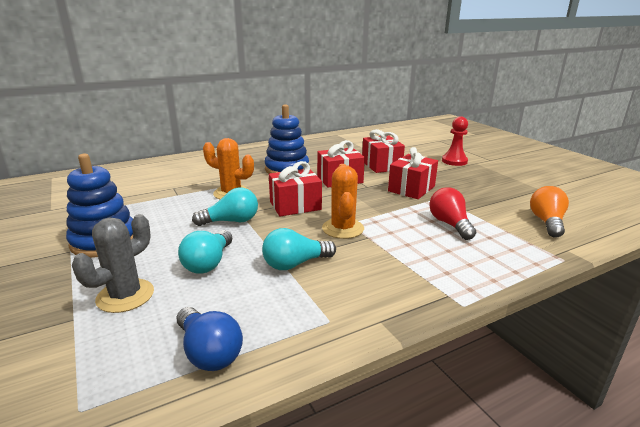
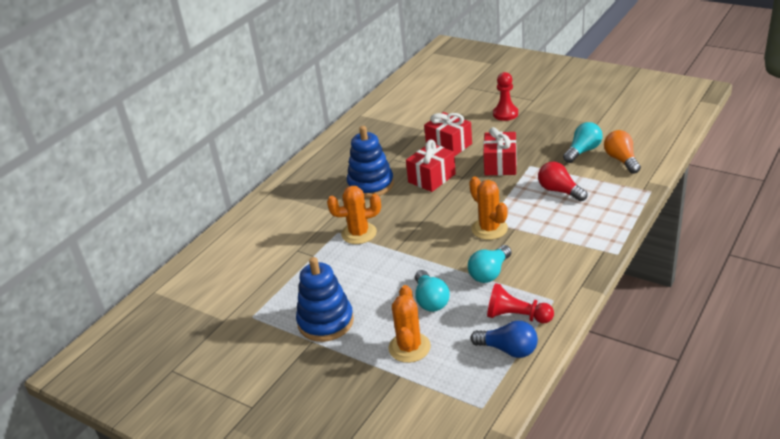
camera: 25 degrees left, 10 degrees up
(125, 296) = (409, 347): grey cactus -> orange cactus
(231, 221) = (398, 260): turquoise light bulb -> turquoise light bulb (583, 151)
(267, 318) = (517, 316): none -> red pawn
(295, 206) = (428, 223): red gift -> none

